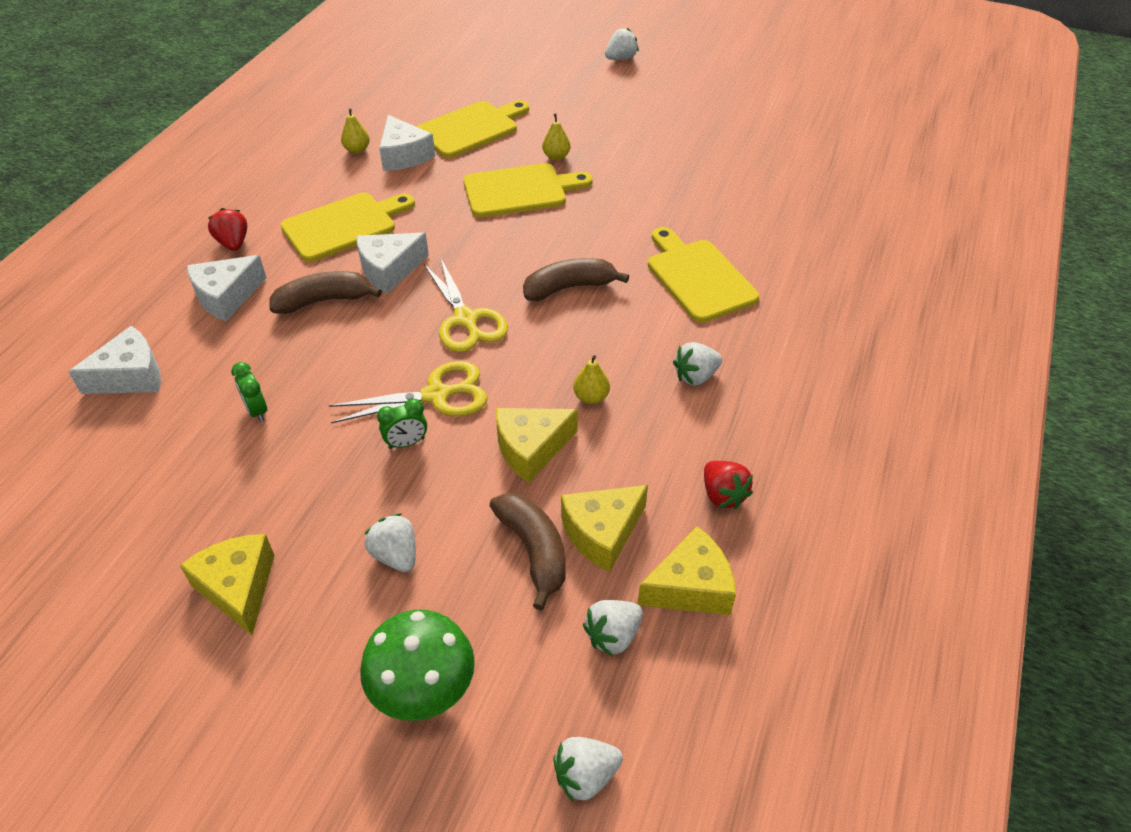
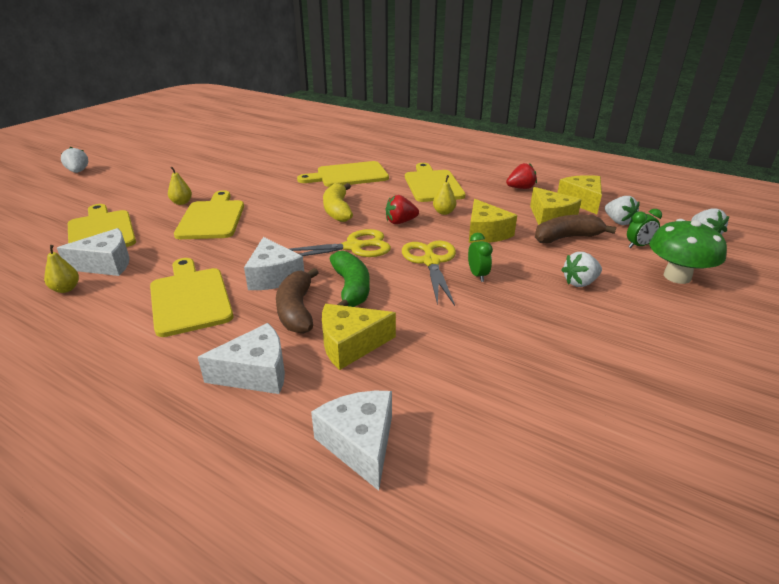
camera: 80 degrees left, 15 degrees down
(226, 297) = (256, 373): white cheese -> white cheese turned 75 degrees counterclockwise
(233, 243) = (161, 371): red strawberry -> red strawberry (400, 222)
(238, 588) = (627, 352): yellow cheese -> yellow cheese (350, 344)
(257, 411) = (432, 347): green clock -> green clock (638, 246)
(368, 333) = (351, 288): none -> green banana
(569, 287) = (337, 210): brown banana -> yellow banana
(696, 376) = (432, 185): white strawberry -> yellow cutting board

